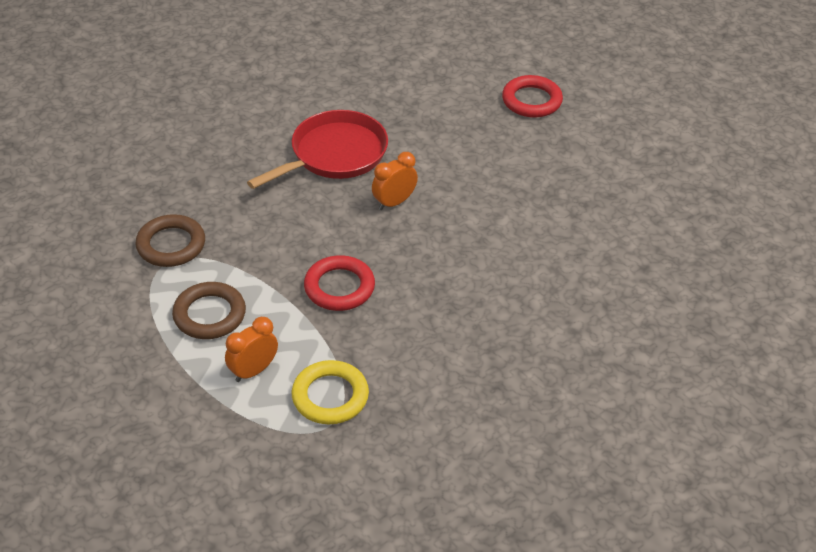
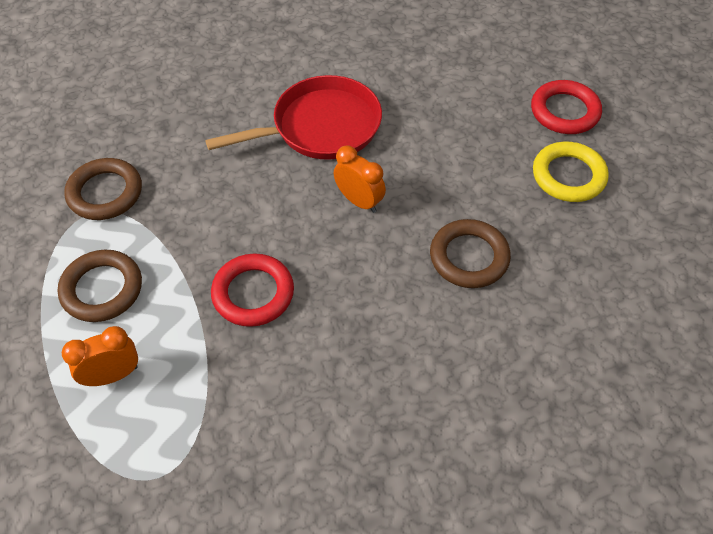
camera: 20 degrees right, 10 degrees up
(330, 396) = (178, 436): yellow ring -> yellow ring (568, 176)
(394, 202) = (359, 201): orange clock -> orange clock turned 60 degrees clockwise
(500, 222) = (469, 257): none -> brown ring

